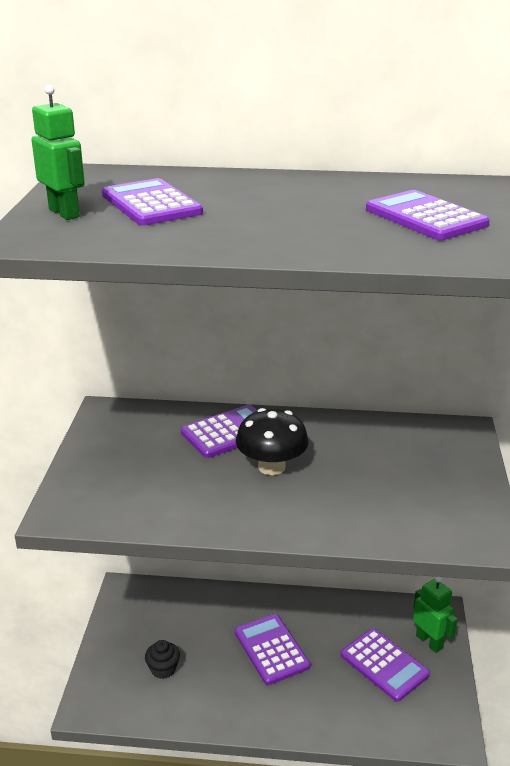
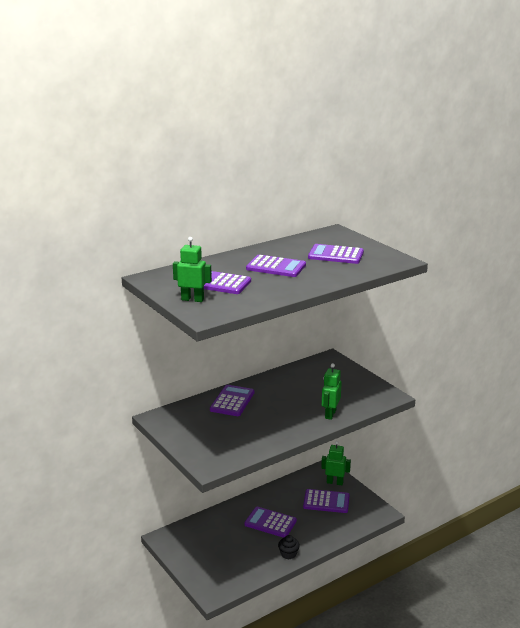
camera: 40 degrees left, 5 degrees down
(163, 669) = (229, 559): black cupcake -> black cupcake (288, 554)
(271, 467) = (273, 407): black mushroom -> none
(284, 207) = (276, 267): none -> purple calculator
(340, 521) = (330, 414): none -> green robot

